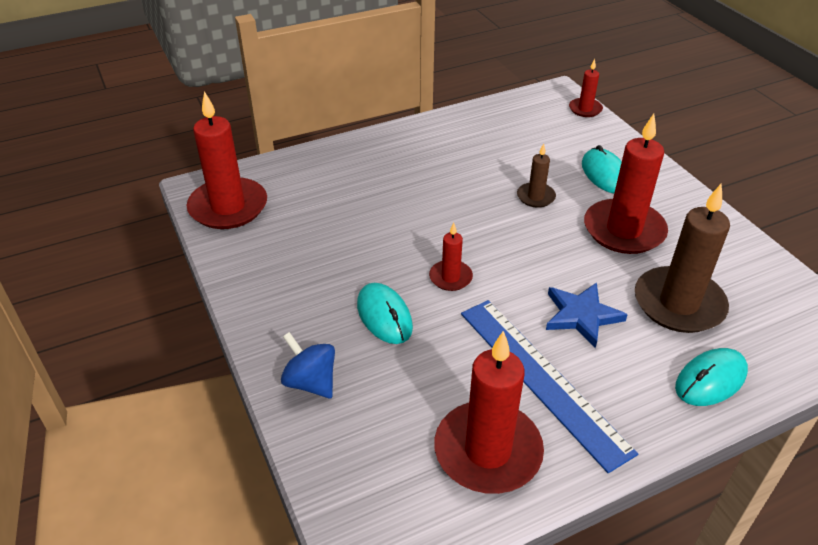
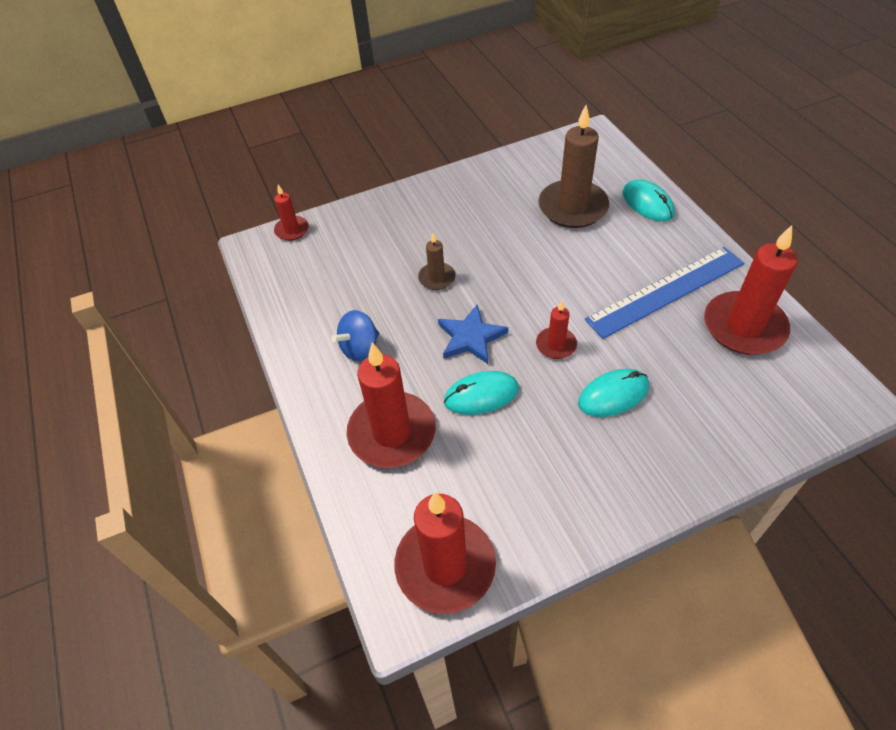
camera: 85 degrees left, 10 degrees up
(311, 382) = (705, 449): blue spinning top -> blue spinning top (360, 348)
(581, 316) = (593, 262): blue star -> blue star (471, 337)
(604, 174) = (405, 228): turquoise mouse -> turquoise mouse (481, 395)
(624, 230) = (486, 226): red candle -> red candle (392, 433)

